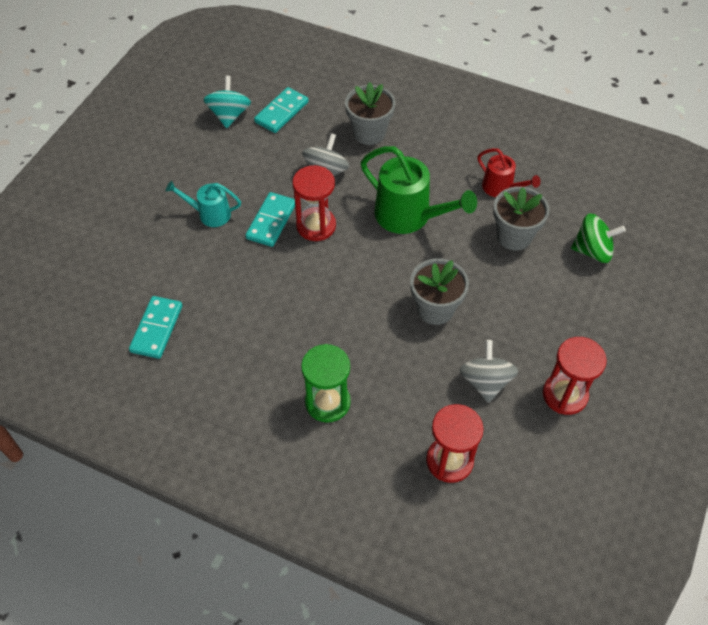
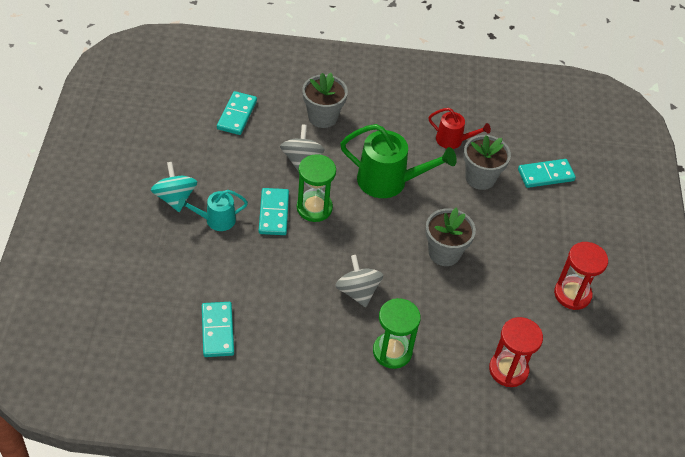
camera: 25 degrees left, 5 degrees down
(229, 115) = (190, 127): turquoise spinning top -> turquoise spinning top (175, 198)
(316, 226) = (314, 208): red hourglass -> green hourglass
(485, 381) = (508, 300): grey spinning top -> grey spinning top (357, 291)
(592, 251) = (545, 175): green spinning top -> turquoise domino

